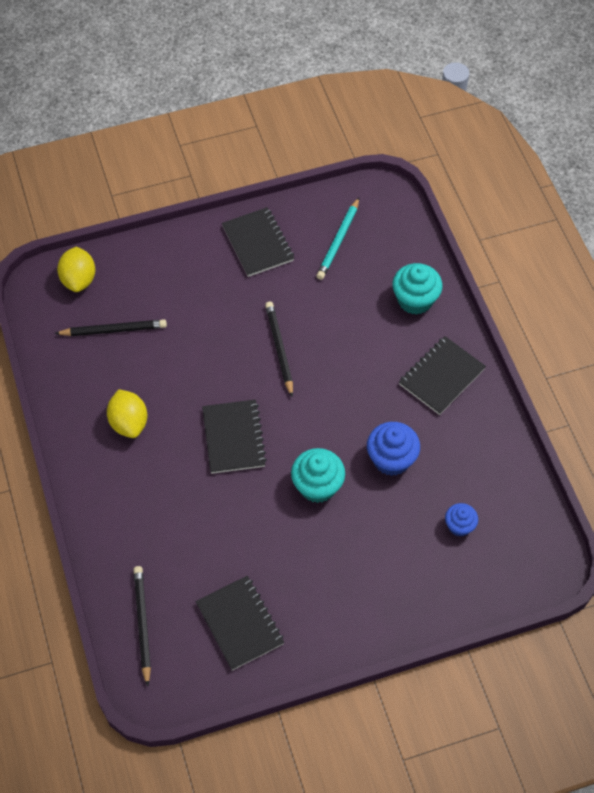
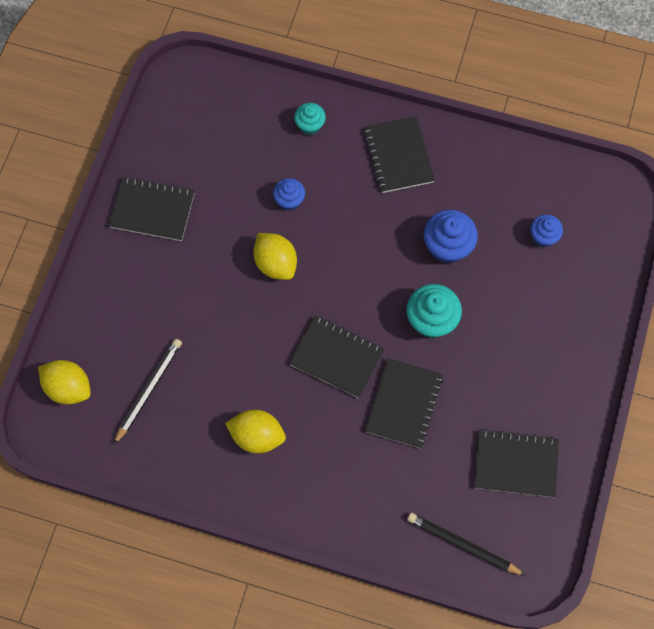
camera: 55 degrees left, 10 degrees up
(230, 509) = (404, 404): none -> black notebook
(279, 349) = (276, 263): black pencil -> yellow lemon
(338, 241) = (203, 144): turquoise pencil -> none
(339, 325) = (289, 200): none -> blue cupcake
(415, 300) = (310, 125): turquoise cupcake -> turquoise cupcake, size x0.61

